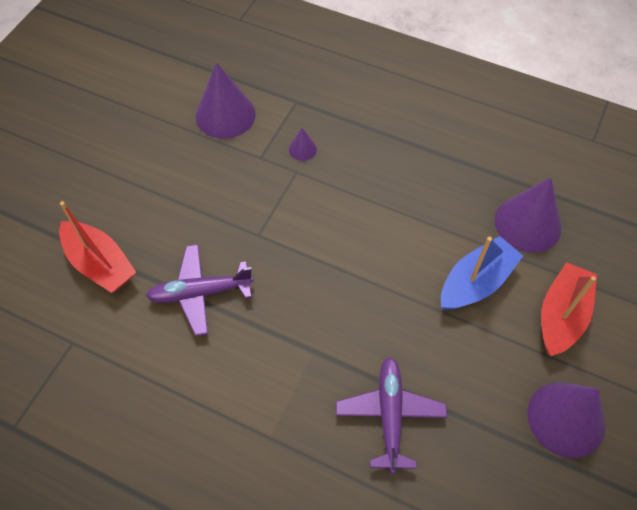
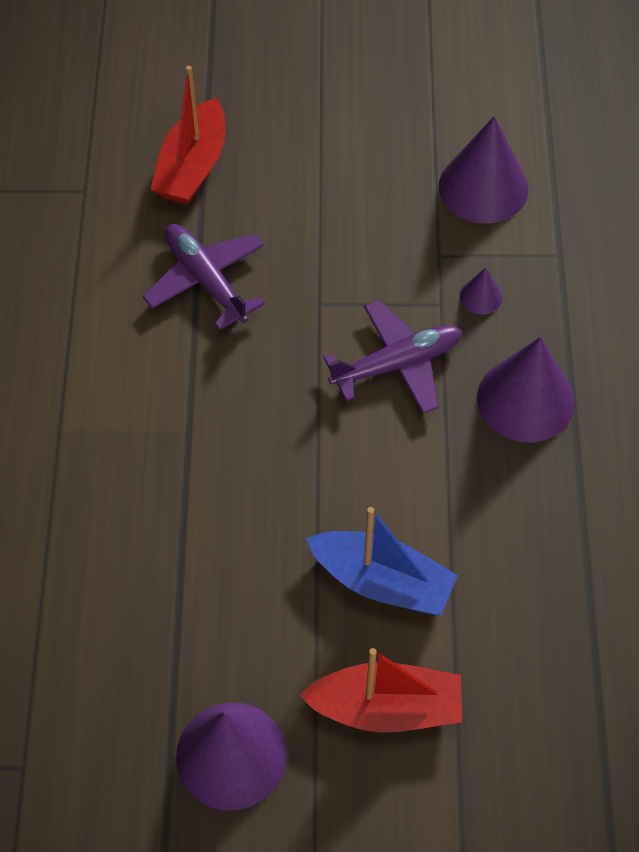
camera: 65 degrees right, 0 degrees up
(390, 414) = (143, 544): purple plane -> purple plane (397, 364)
(528, 223) = (518, 620): purple cone -> purple cone (525, 399)

